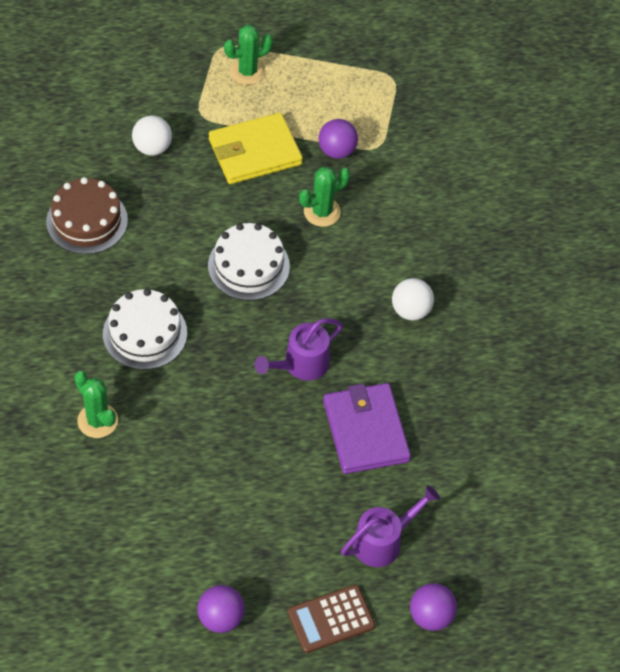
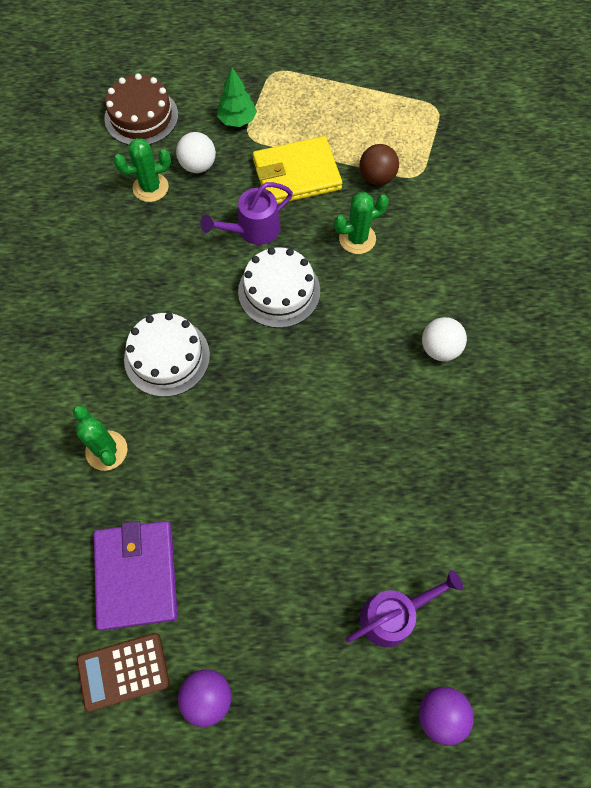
camera: 10 degrees right, 10 degrees up
(87, 221) = (125, 235): brown cake -> brown cake (141, 117)
(187, 99) = (237, 120): none -> green tree
(247, 72) = (297, 96): green cactus -> green cactus (150, 187)
(301, 365) = (322, 402): purple watering can -> purple watering can (252, 230)
(331, 619) = (329, 709): brown calculator -> brown calculator (123, 671)
(337, 151) = (377, 177): purple ball -> brown ball
(366, 431) = (384, 481): purple wallet -> purple wallet (136, 575)

